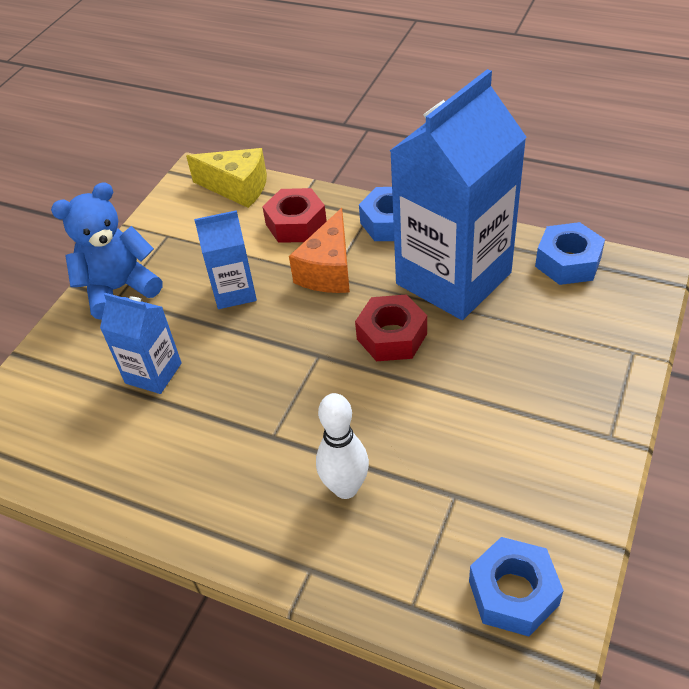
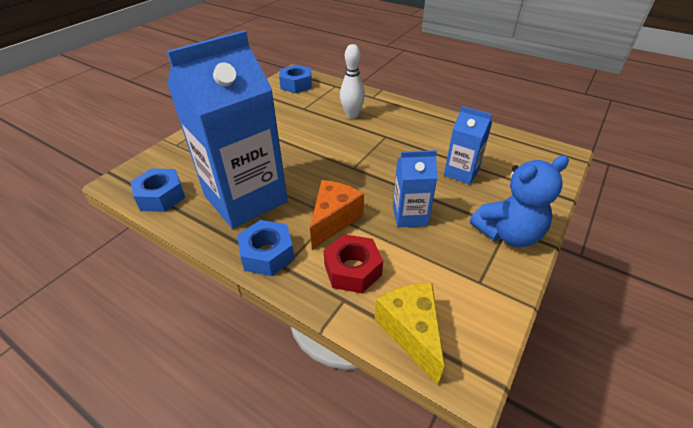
camera: 175 degrees left, 5 degrees down
(237, 188) = (411, 332): yellow cheese -> yellow cheese turned 45 degrees clockwise
(391, 336) = (304, 170): red nut -> none

